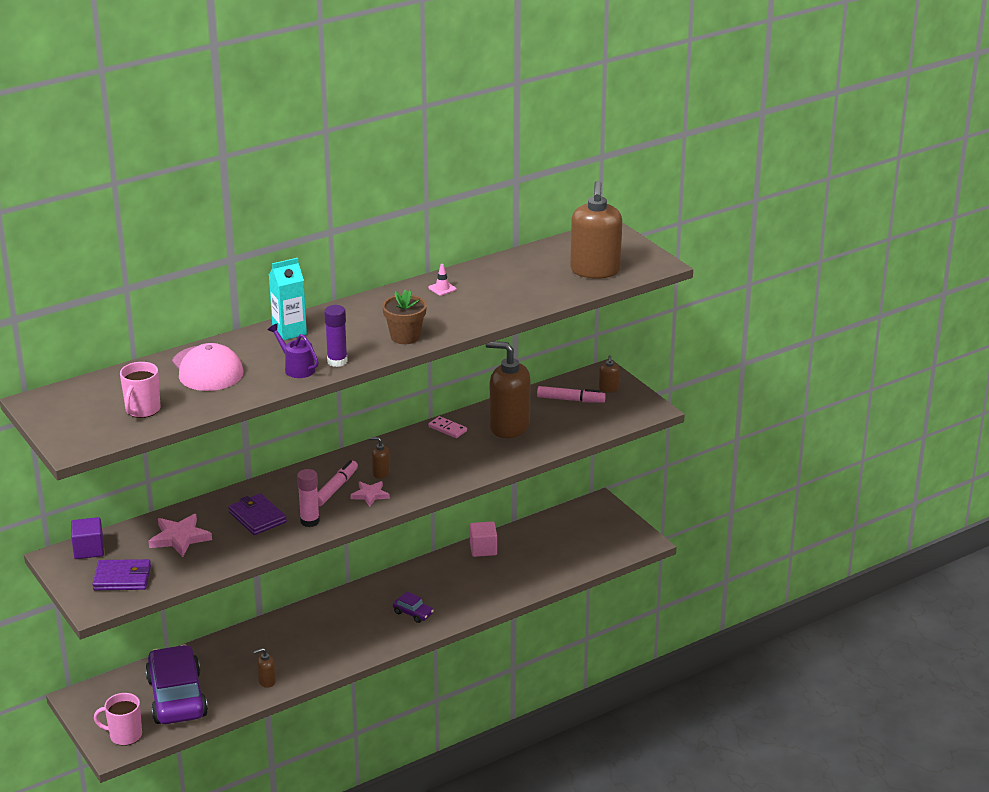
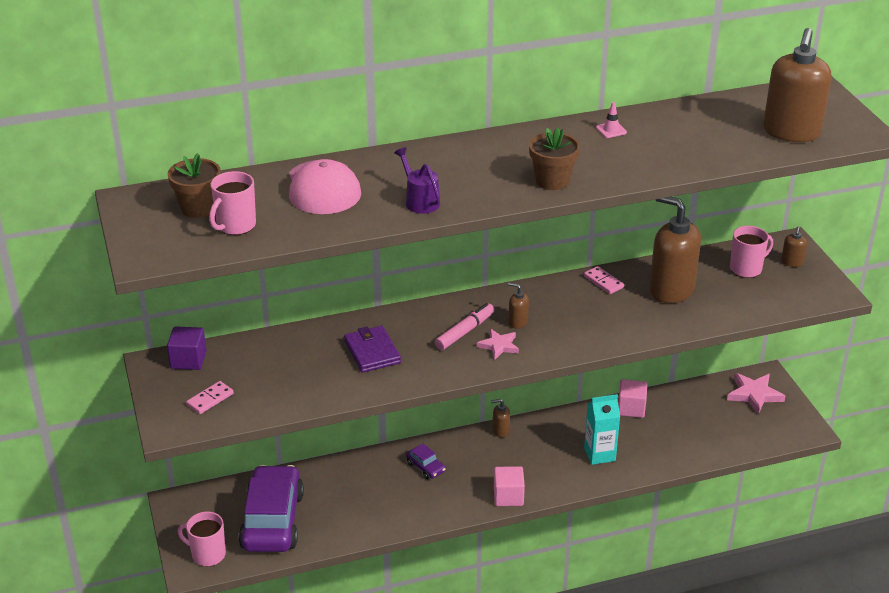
camera: 15 degrees right, 5 degrees up
(102, 400) = (198, 208): none -> brown flower pot
(122, 578) = (210, 399): purple wallet -> pink domino
(180, 538) = (284, 362): pink star -> pink star (754, 394)
(266, 681) = (367, 520): brown soap dispenser -> brown soap dispenser (500, 431)
(289, 331) = (427, 157): turquoise carton -> turquoise carton (599, 454)
(310, 521) = (425, 366): pink glue stick -> none
(337, 361) = (467, 199): purple glue stick -> none
(391, 640) = (508, 496): none -> pink cube
(413, 613) = (539, 469): purple car -> purple car (425, 467)
(570, 400) = (746, 269): pink marker -> pink mug

